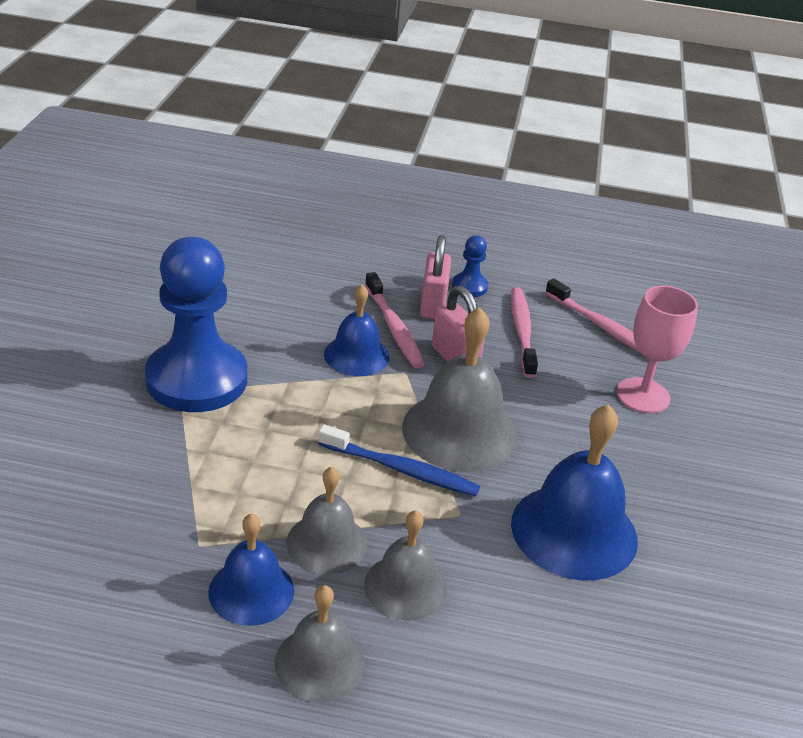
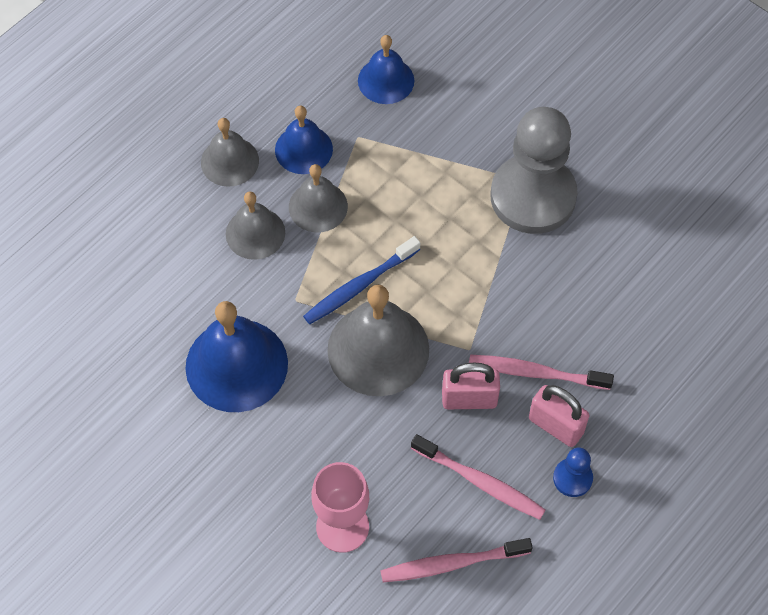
camera: 125 degrees right, 25 degrees up
(197, 379) = (533, 196): blue pawn -> grey pawn
(356, 355) = (510, 323): blue bell -> blue bell (386, 80)

